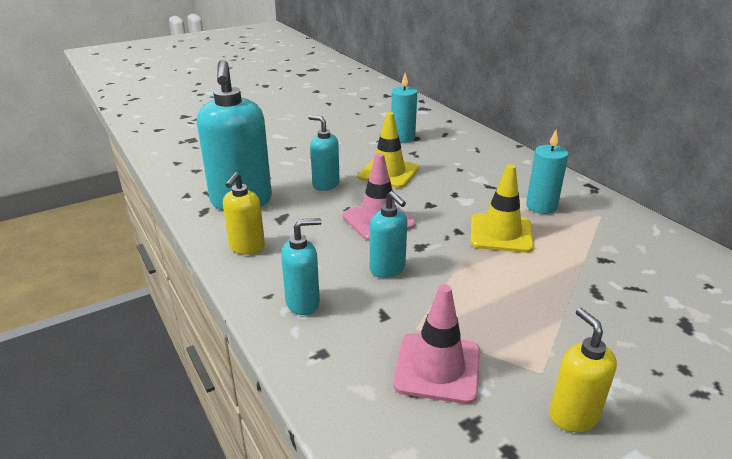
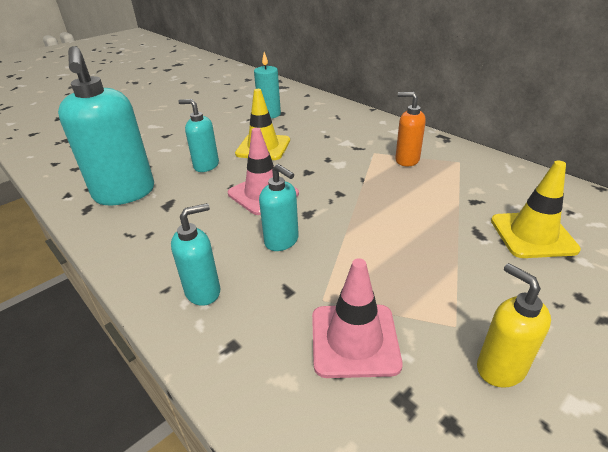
camera: 10 degrees left, 5 degrees up
(247, 247) = (136, 240): yellow soap dispenser -> none
(501, 233) = (378, 190): yellow traffic cone -> yellow traffic cone (532, 235)
(541, 206) = (406, 160): turquoise candle -> orange soap dispenser

